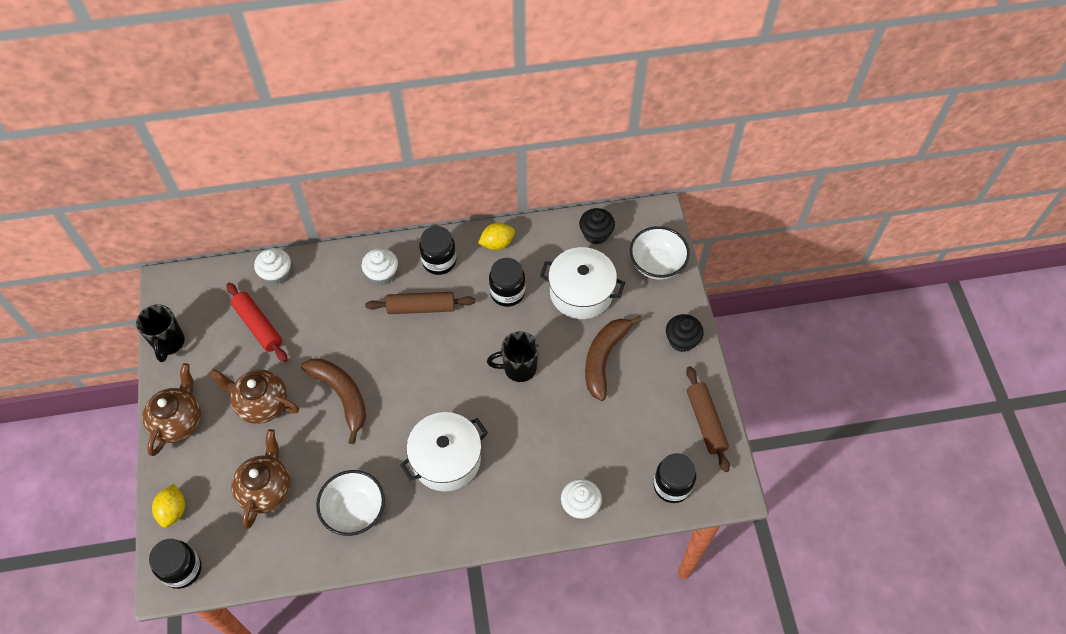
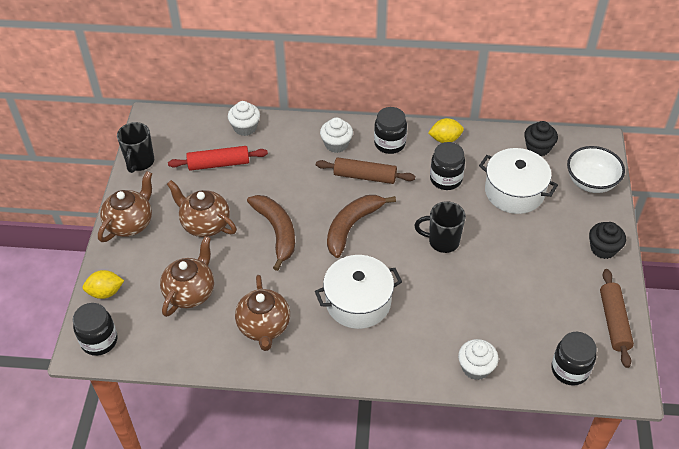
camera: 15 degrees right, 10 degrees down
(173, 511) = (105, 292): yellow lemon -> yellow lemon turned 60 degrees clockwise
(258, 326) = (219, 164): red rolling pin -> red rolling pin turned 75 degrees counterclockwise
(354, 511) = (264, 327): white bowl -> brown teapot
(604, 358) = (525, 249): brown banana -> brown banana (352, 226)

